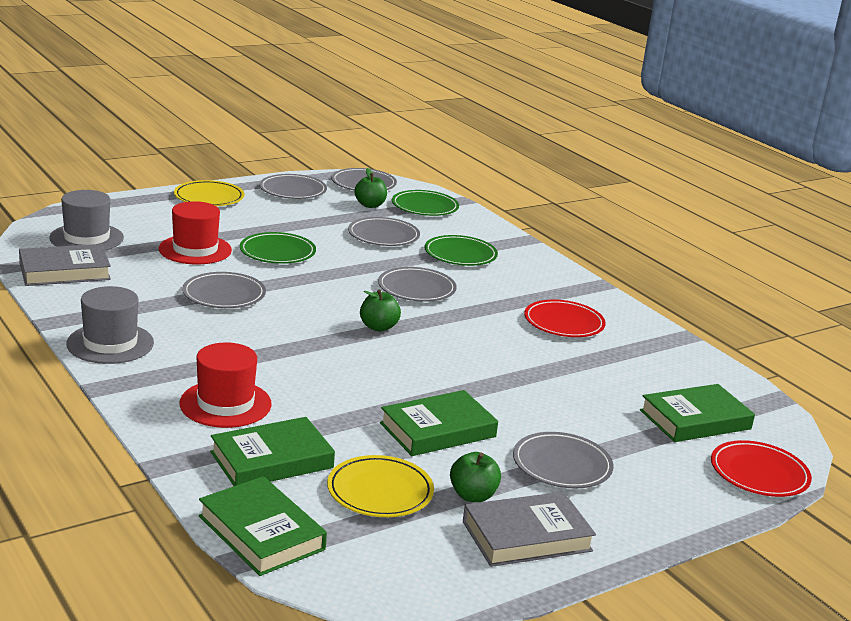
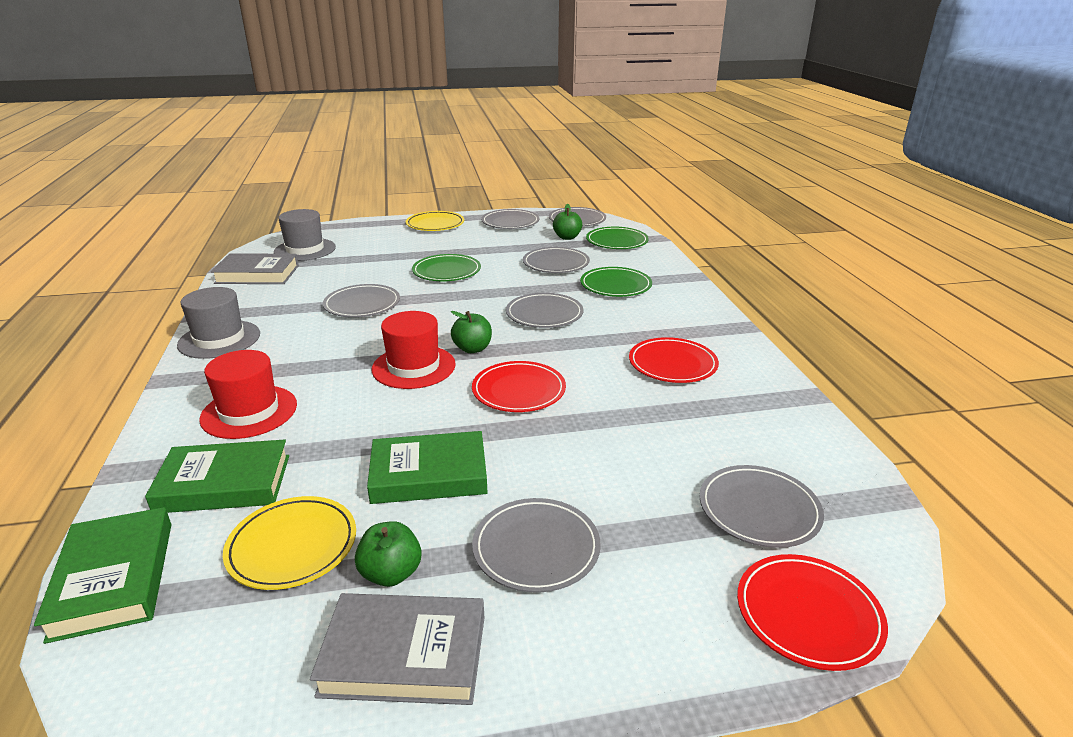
camera: 25 degrees right, 5 degrees up
(195, 250) = (379, 264): red hat -> red hat (413, 367)
(453, 358) = (519, 390): none -> red plate
(695, 419) = (759, 510): green book -> grey plate

